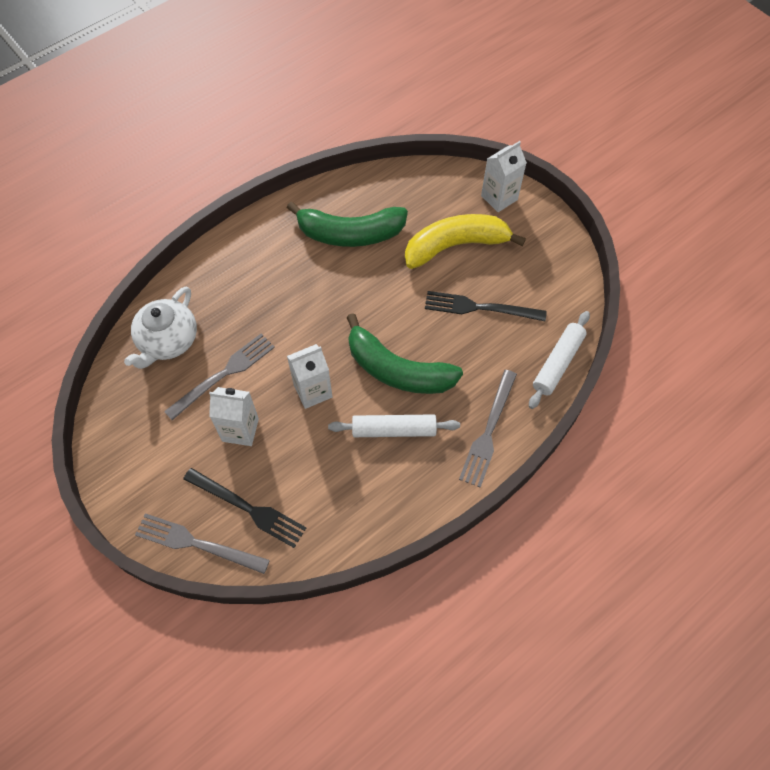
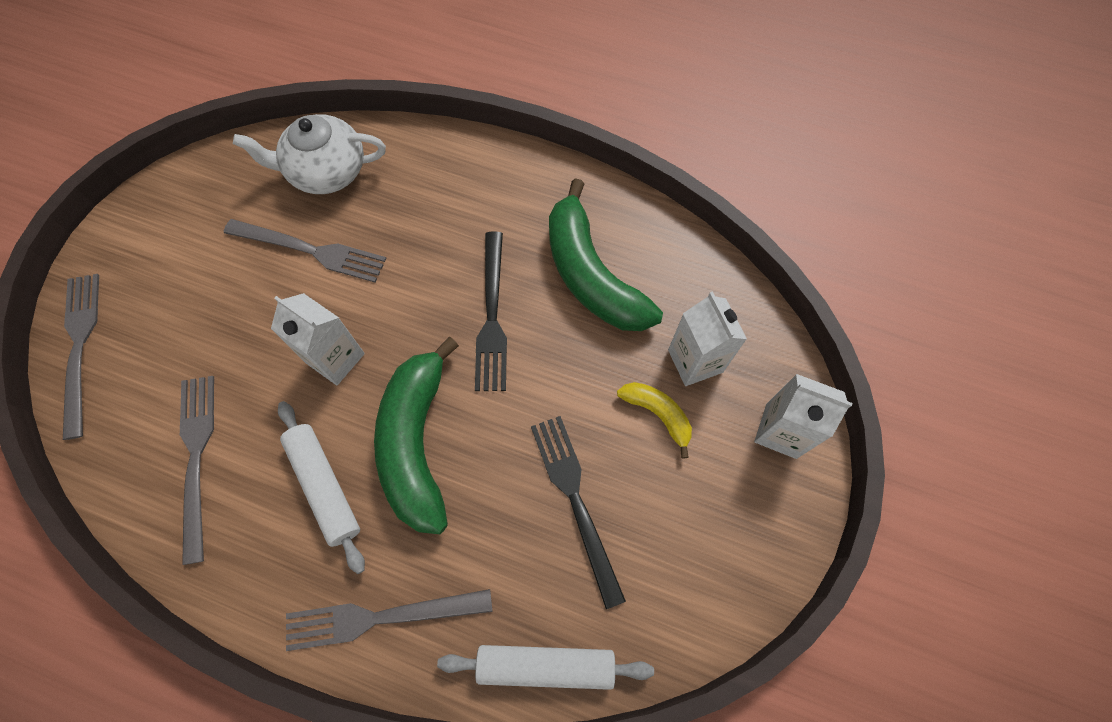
camera: 60 degrees right, 5 degrees up
(240, 430) = (244, 309): white carton -> white carton (695, 361)
(248, 508) = (144, 375): black fork -> black fork (492, 316)
(329, 495) = (197, 458): none -> grey fork
(455, 246) = (657, 414): yellow banana -> yellow banana, size x0.49

